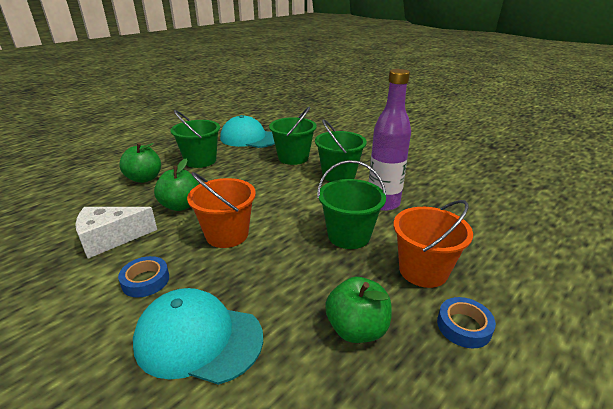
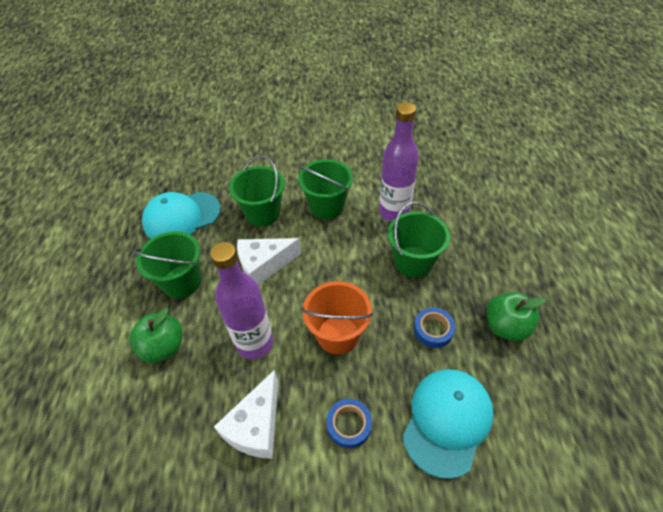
camera: 45 degrees left, 20 degrees up
(180, 205) = (255, 343): green apple -> purple bottle
(198, 339) = (447, 421): turquoise cap -> turquoise cap turned 150 degrees clockwise
(250, 178) = (264, 265): none -> white cheese
(423, 270) = (484, 253): orange bucket -> none
(464, 326) = (542, 275): blue tape -> blue tape (433, 330)

